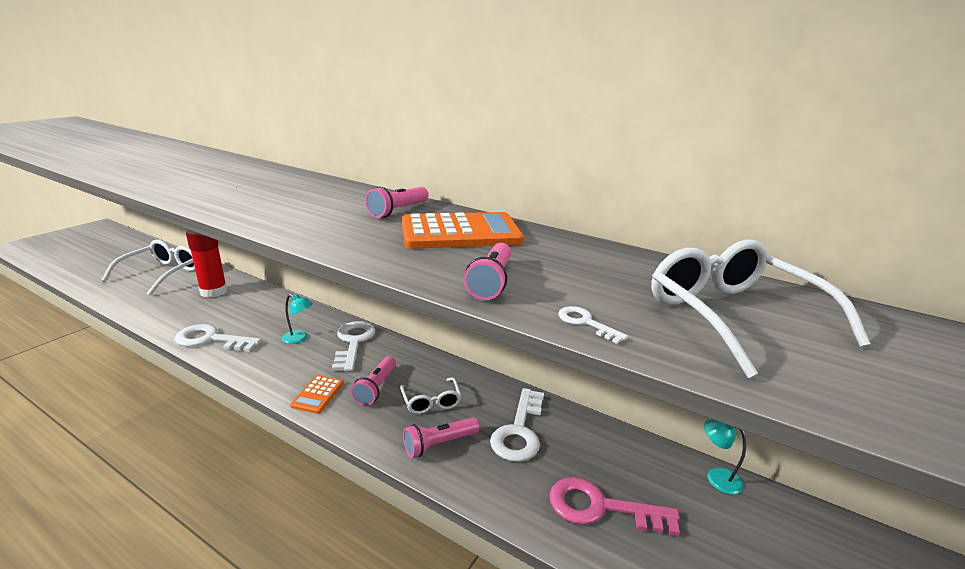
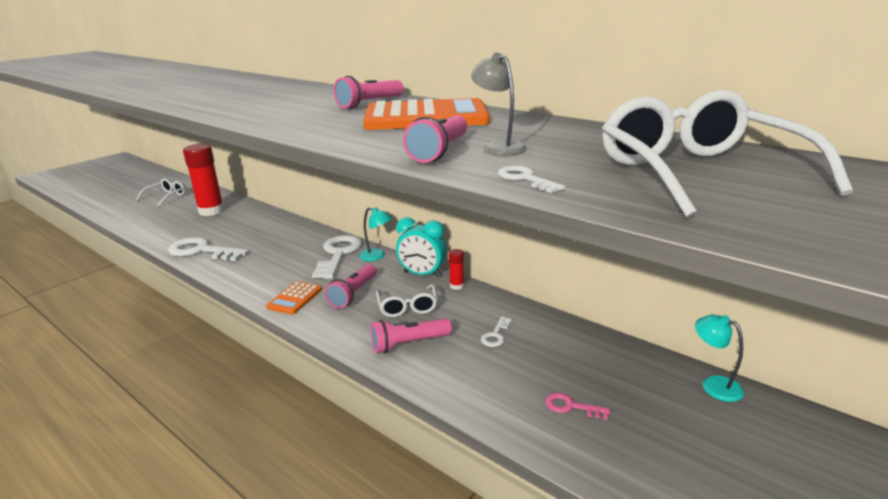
camera: 10 degrees right, 0 degrees up
(162, 274) = (166, 197): white glasses -> white glasses, size x0.55
(299, 339) = (285, 251): turquoise lamp -> turquoise lamp (377, 256)
(439, 364) = (422, 274): none -> turquoise clock
(473, 377) = (456, 286): none -> red glue stick
(519, 431) = (496, 335): white key -> white key, size x0.46
(544, 277) = (498, 147): none -> grey lamp
(600, 508) = (571, 406): pink key -> pink key, size x0.46

